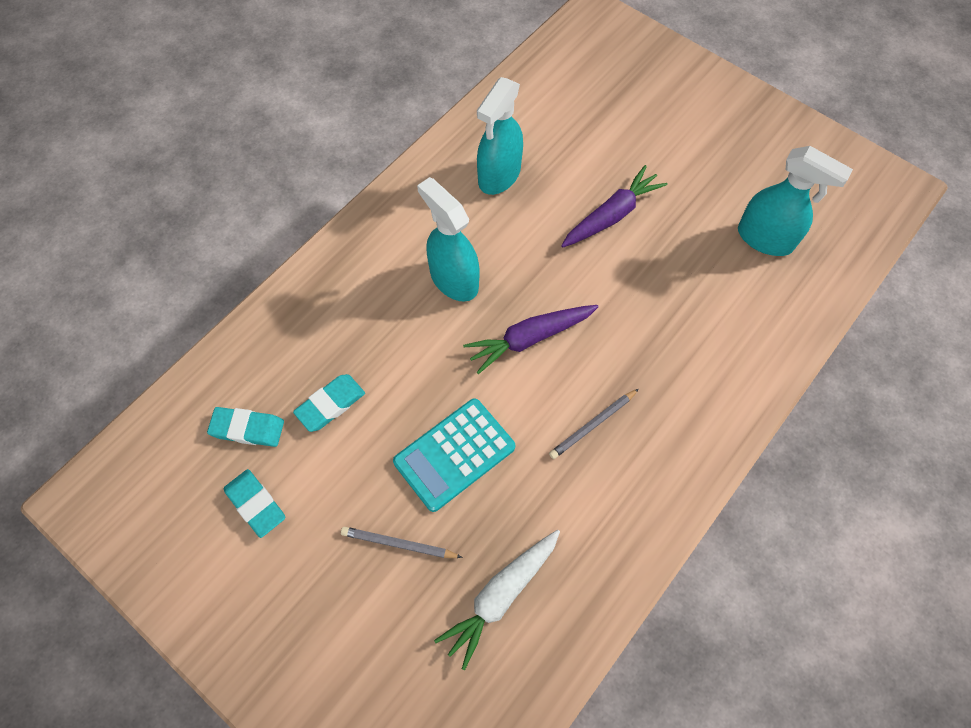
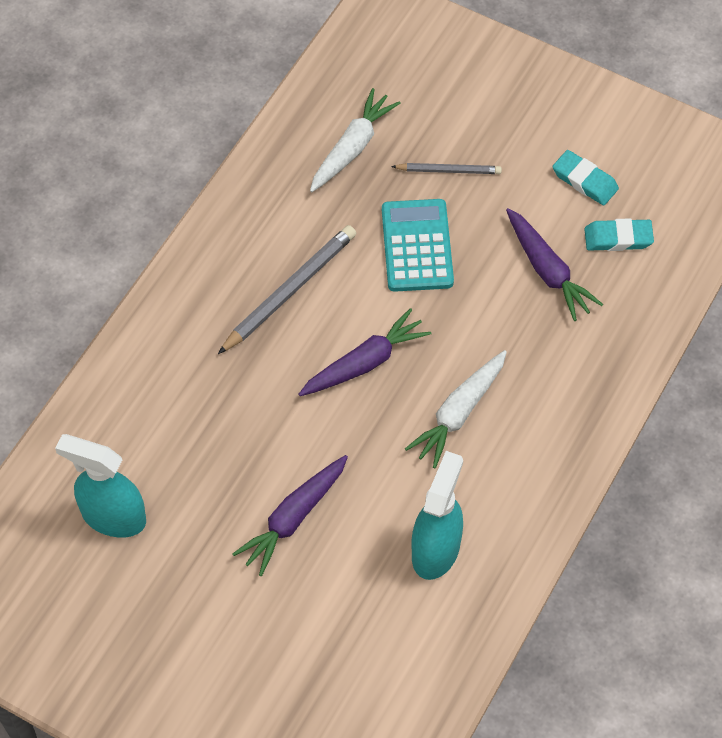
camera: 170 degrees right, 5 degrees down
(330, 404) = (547, 270): turquoise eraser -> purple carrot
(453, 279) = (459, 413): turquoise spray bottle -> white carrot
(454, 454) = (417, 246): turquoise calculator -> turquoise calculator turned 45 degrees counterclockwise
(593, 425) = (289, 291): grey pencil -> grey pencil, size x1.71

